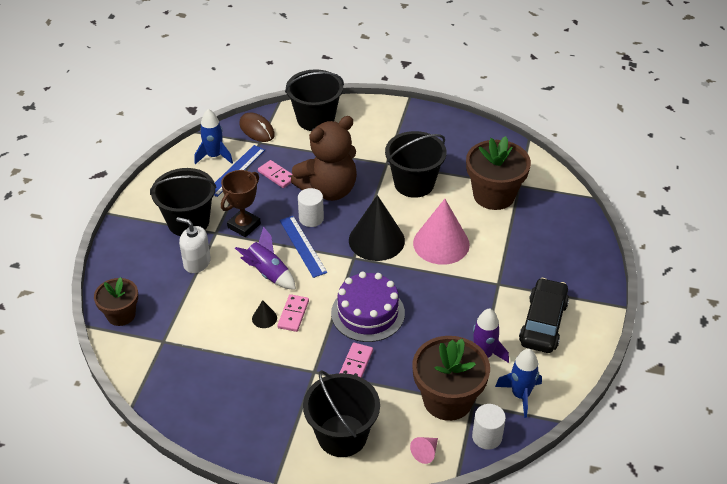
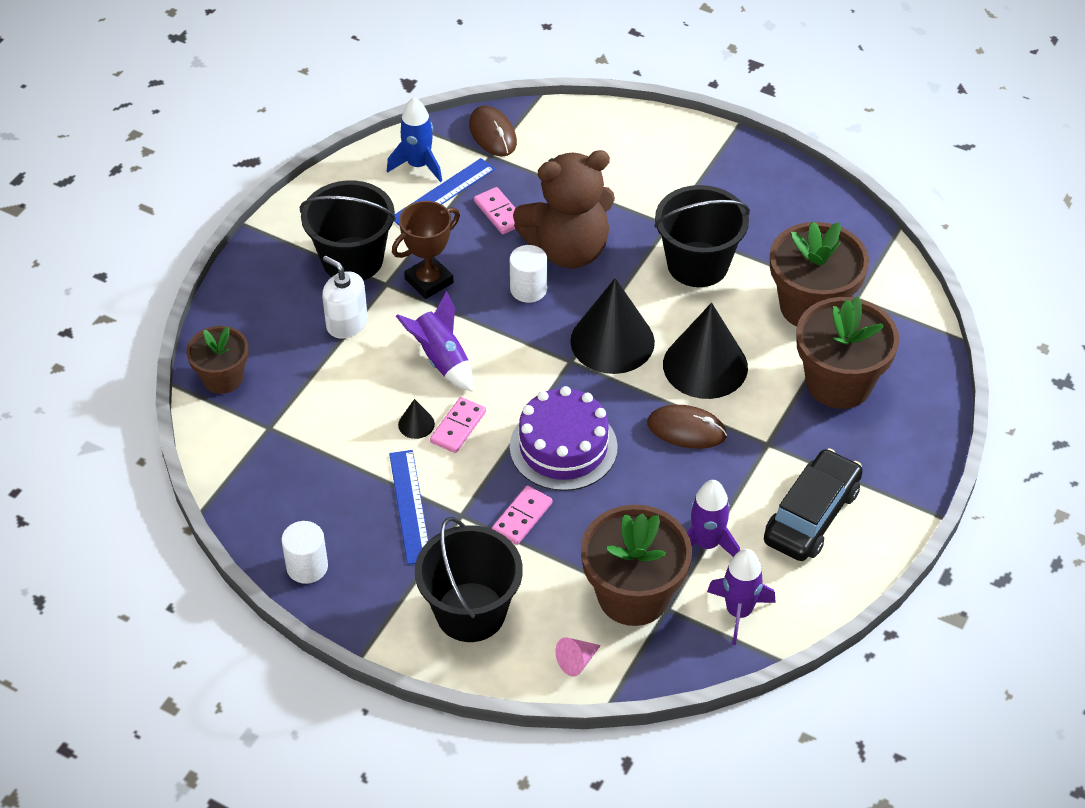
camera: 15 degrees right, 5 degrees up
(303, 246) = (503, 329): blue ruler -> blue ruler (410, 506)
(315, 119) = (585, 133): black bucket -> none
(441, 243) = (705, 365): pink cone -> black cone
(444, 285) = (686, 429): none -> brown mouse
(487, 437) = (669, 659): white cylinder -> white cylinder (307, 567)
(520, 395) = (738, 612): blue rocket -> purple rocket
(528, 238) = (839, 383): none -> brown flower pot

